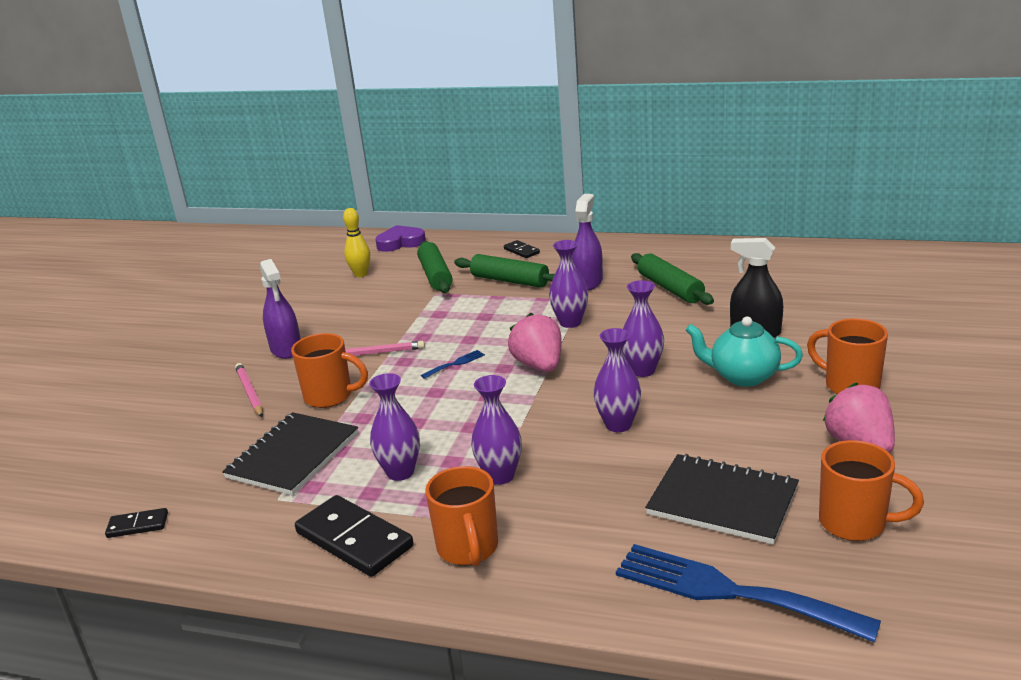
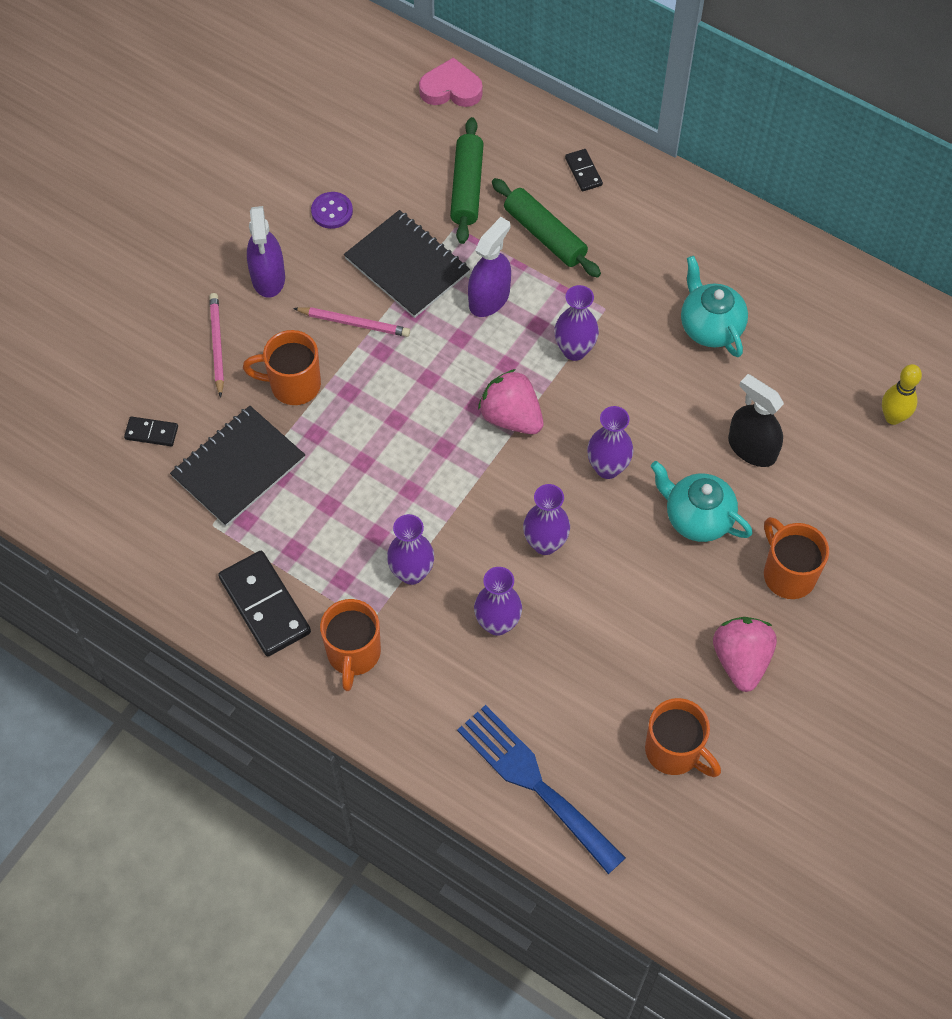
camera: 15 degrees right, 35 degrees up
(138, 525) = (89, 513): black domino -> black domino (151, 432)
(330, 308) = (332, 211): none -> purple button
(330, 396) = (293, 385): orange mug -> orange mug turned 150 degrees clockwise
(361, 274) = (384, 148): yellow bowling pin -> yellow bowling pin (893, 417)
(400, 243) = (451, 89): purple heart -> pink heart
(400, 472) = (327, 531): purple vase -> purple vase (497, 623)
(455, 364) = (431, 378): blue fork -> none
(539, 366) = (511, 417): pink strawberry -> pink strawberry turned 45 degrees counterclockwise
(588, 282) = (628, 275): purple spray bottle -> purple spray bottle (489, 298)
(670, 288) = (710, 327): green rolling pin -> turquoise teapot
(722, 501) = (583, 682): black notebook -> black notebook (407, 266)

